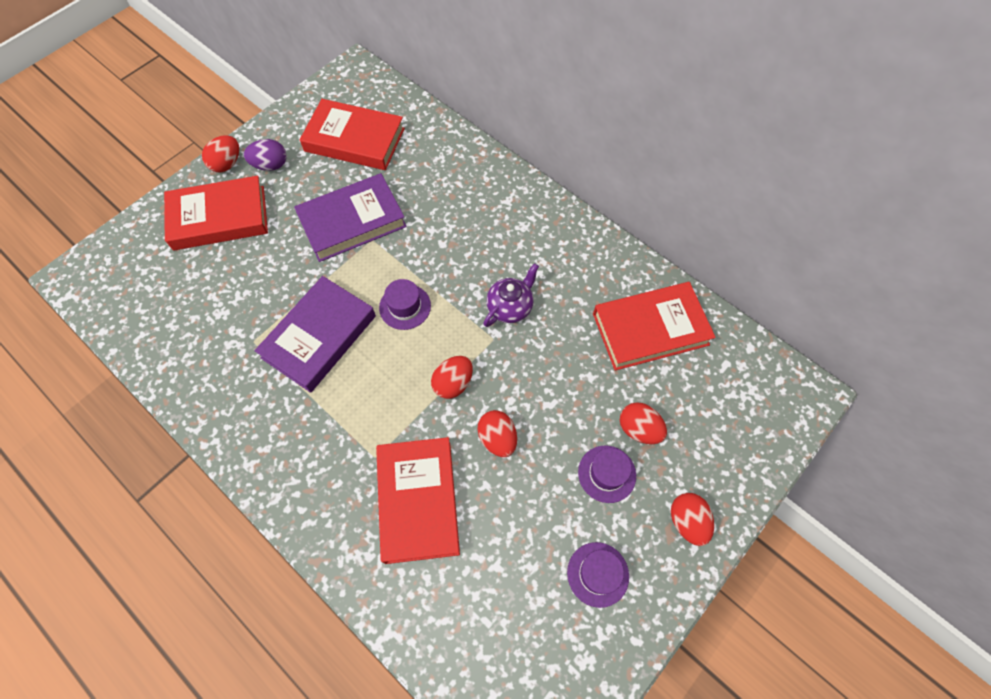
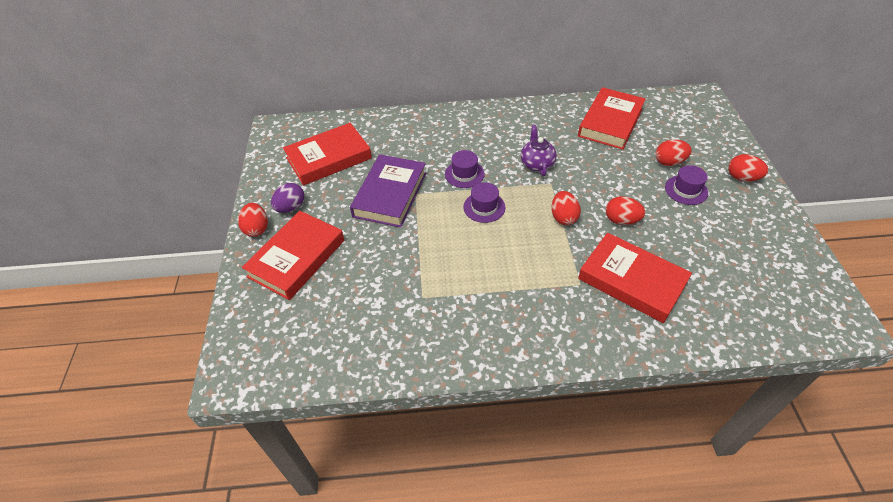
camera: 45 degrees left, 15 degrees down
(319, 337) = (459, 260): purple book -> none
(598, 574) = (747, 230): purple hat -> purple hat (464, 174)

